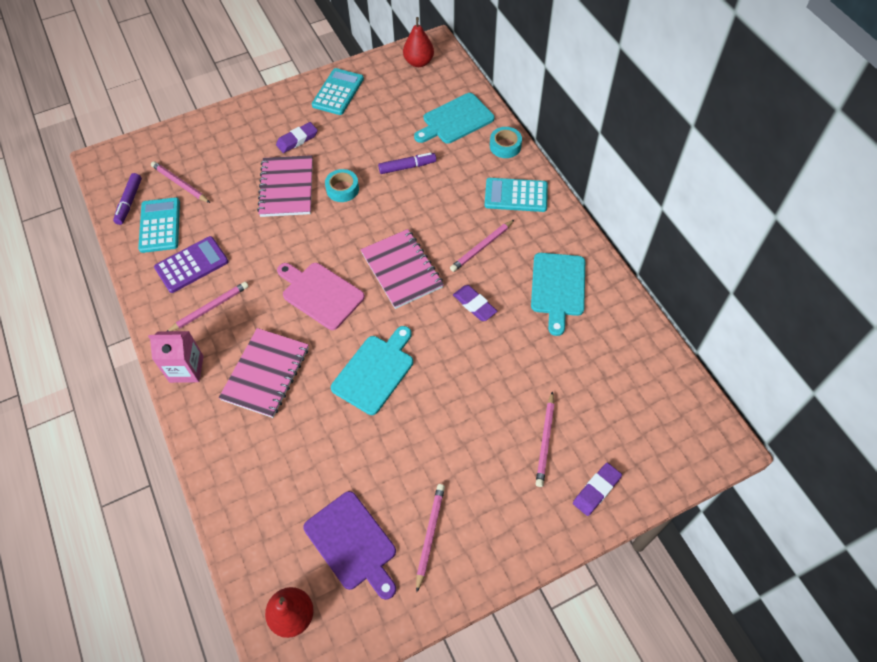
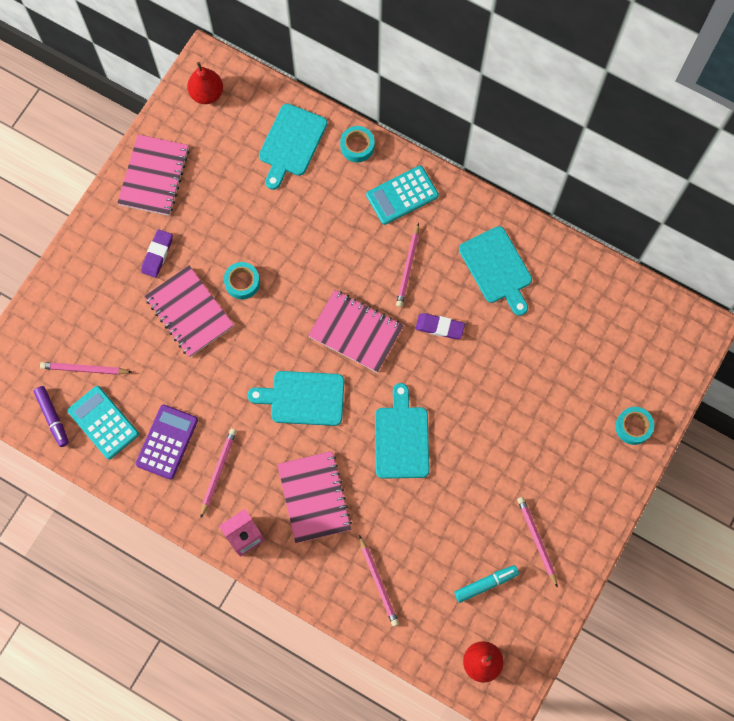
camera: 35 degrees left, 15 degrees up
(320, 294) = (303, 398): pink cutting board -> turquoise cutting board
(338, 92) = (154, 176): turquoise calculator -> pink notebook
(352, 543) = (485, 584): purple cutting board -> turquoise marker
(407, 167) = (284, 223): purple marker -> none
(545, 441) = (572, 411): pink pencil -> pink pencil (378, 582)
(596, 490) = (633, 427): purple eraser -> turquoise tape

